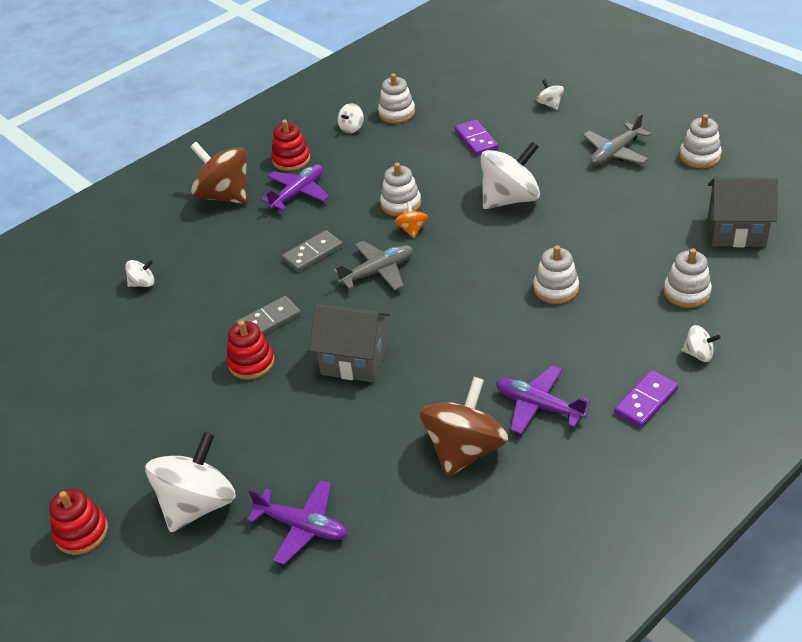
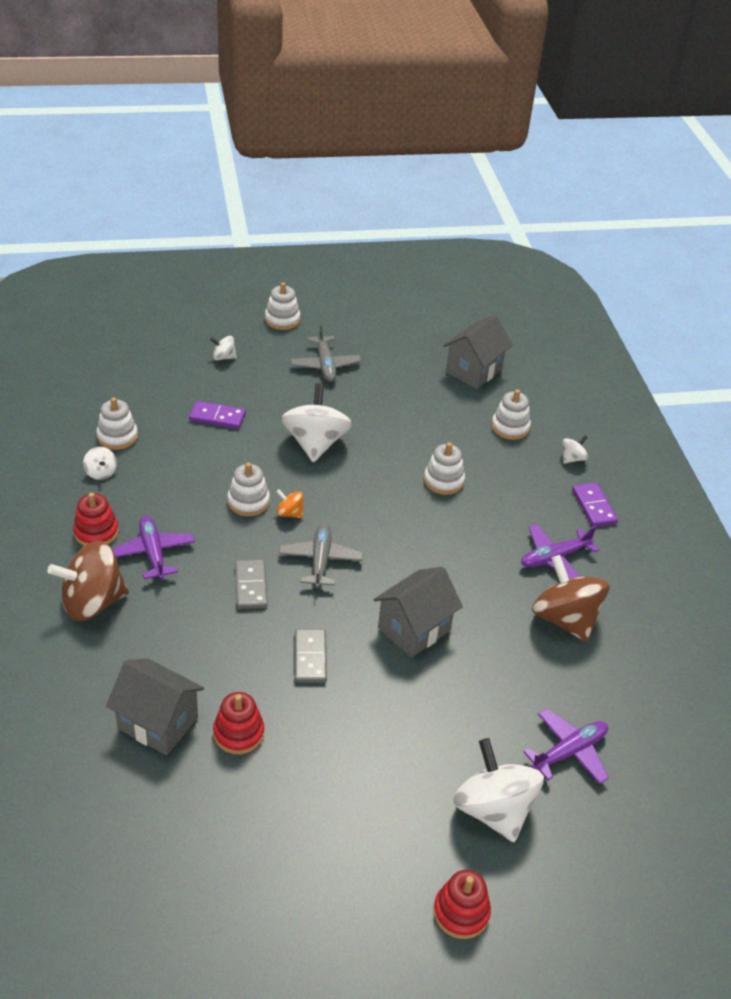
camera: 65 degrees left, 0 degrees up
(143, 283) = (158, 723): white spinning top -> grey house
(251, 362) = (353, 695): red stacking toy -> red stacking toy (238, 733)
(699, 156) = (378, 335): white stacking toy -> white stacking toy (282, 319)

